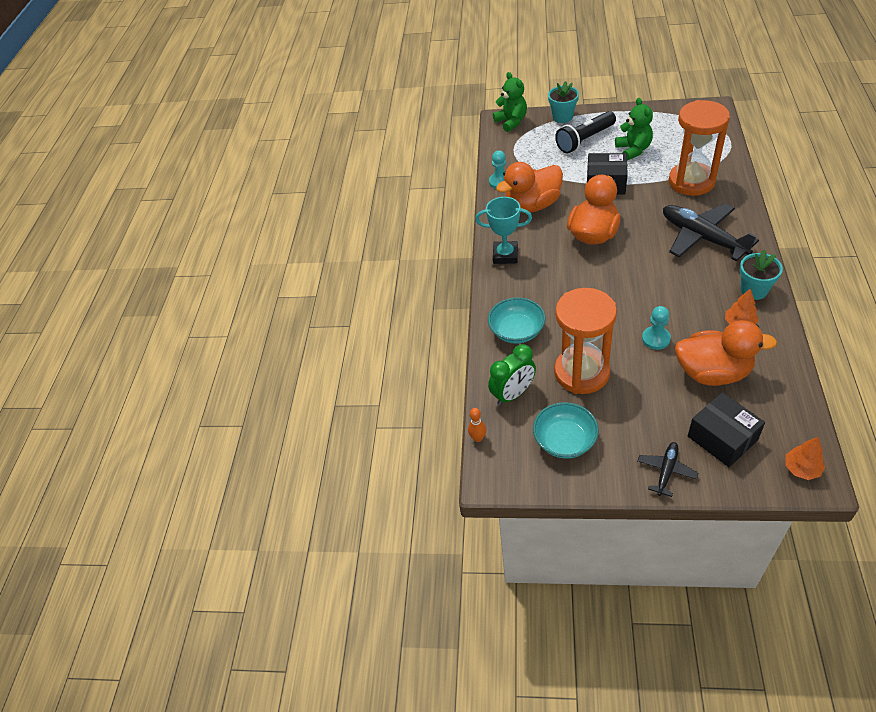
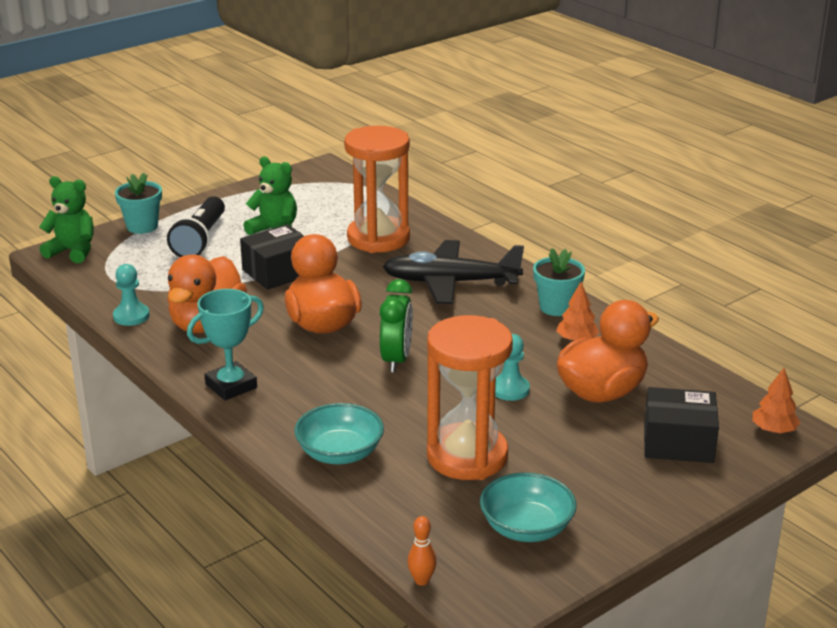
camera: 50 degrees left, 20 degrees down
(513, 394) = (411, 515): green clock -> green clock (396, 360)
(666, 471) = (661, 497): black plane -> none

